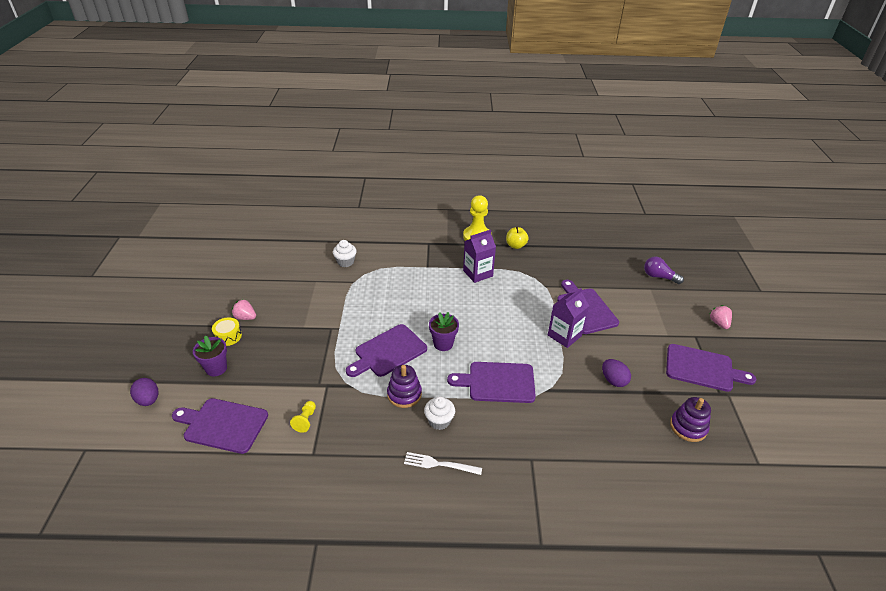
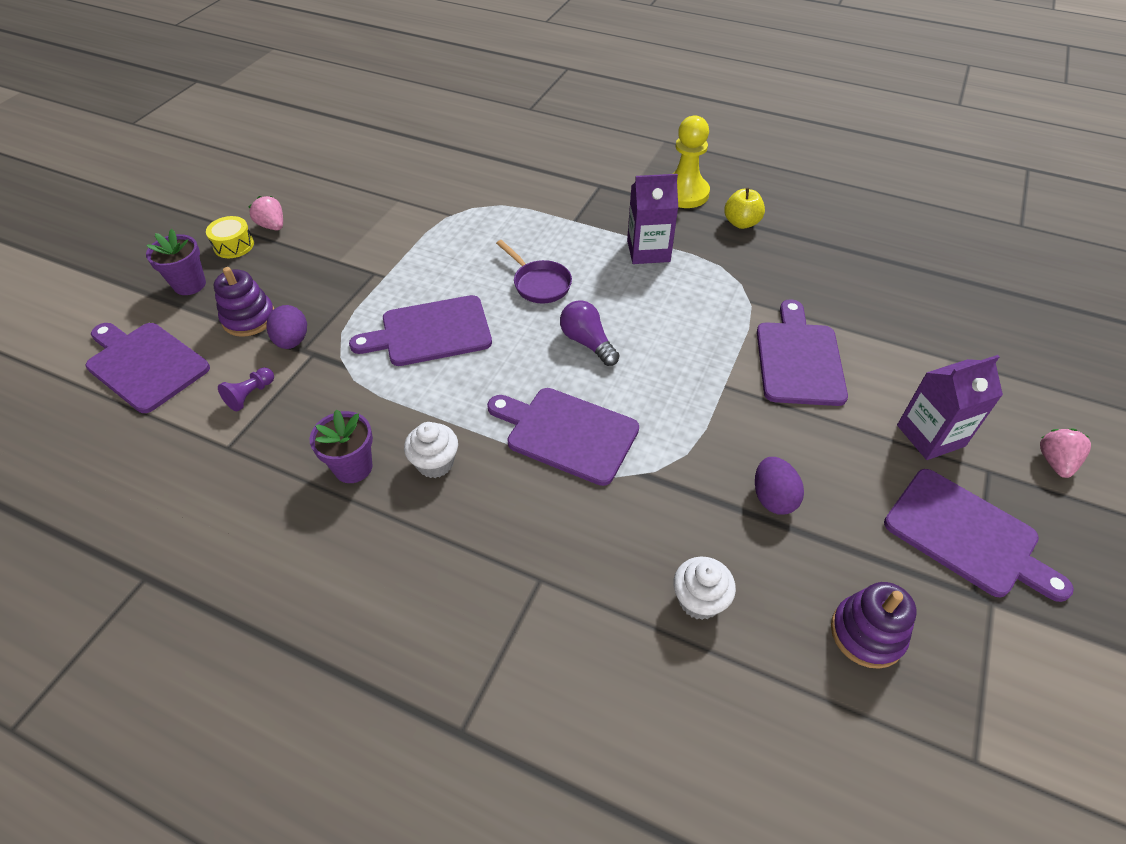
camera: 25 degrees right, 10 degrees up
(148, 400) = (84, 301): purple egg -> purple egg (292, 341)
(305, 420) = (250, 395): yellow pawn -> purple pawn
(345, 262) = (458, 183): white cupcake -> white cupcake (699, 600)
(404, 394) = (411, 404): purple stacking toy -> purple stacking toy (249, 318)
(431, 307) = (539, 284): none -> purple pan
(439, 464) = (390, 531): white fork -> none
(443, 344) = (521, 345): purple flower pot -> purple flower pot (353, 467)
(564, 335) = (731, 392): purple carton -> purple carton (930, 435)
(659, 277) = (979, 342): purple light bulb -> purple light bulb (587, 342)

